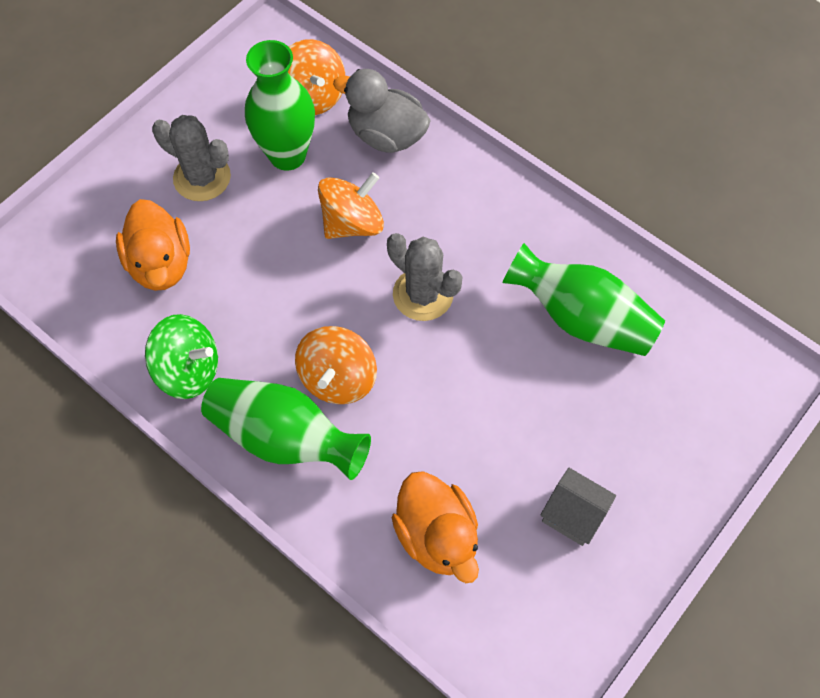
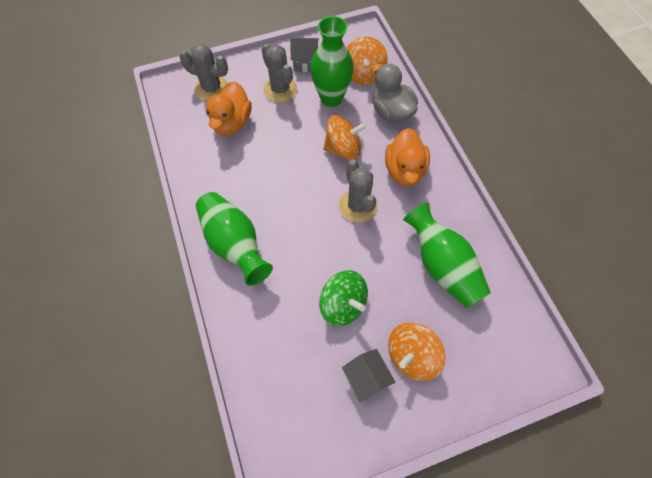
camera: 30 degrees right, 0 degrees up
(93, 226) = (212, 88): none -> grey cactus
(188, 370) = (210, 183): green spinning top -> green spinning top (343, 304)
(214, 118) = (305, 63): none -> grey house
(338, 378) = (282, 227): orange spinning top -> orange spinning top (411, 355)
(437, 535) = (281, 344): orange duck -> orange duck (404, 170)

